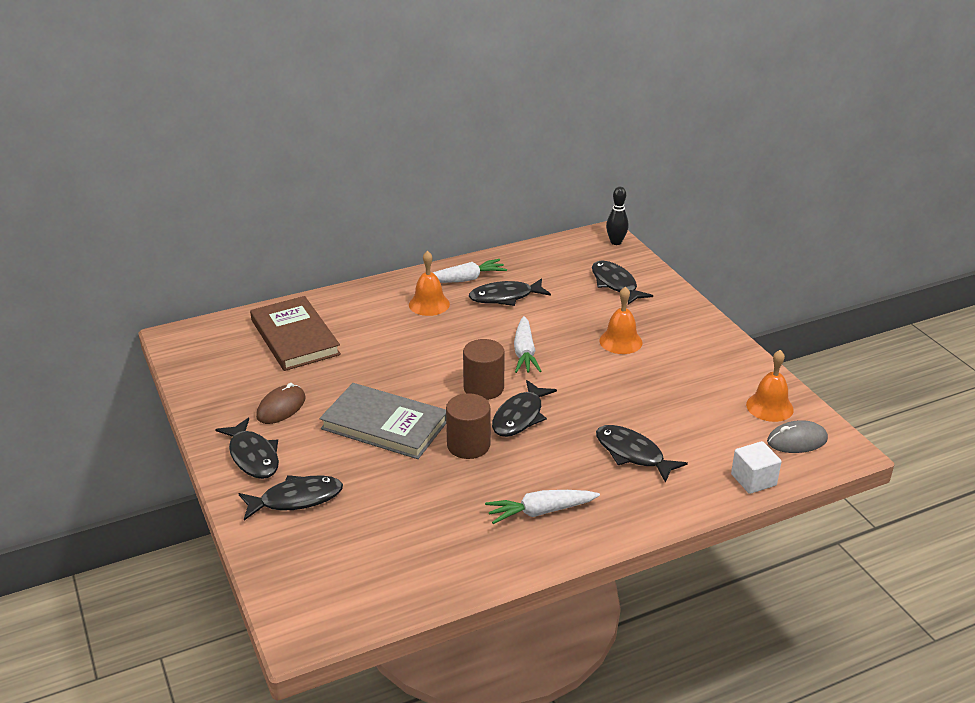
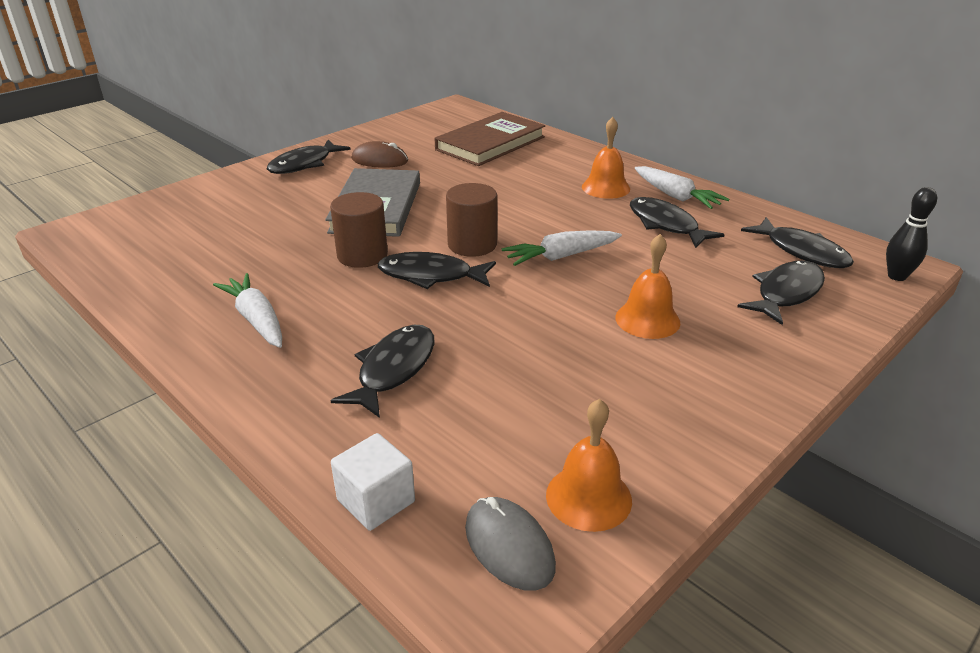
camera: 70 degrees right, 0 degrees up
(296, 499) = (249, 192): black fish -> black fish (802, 251)

